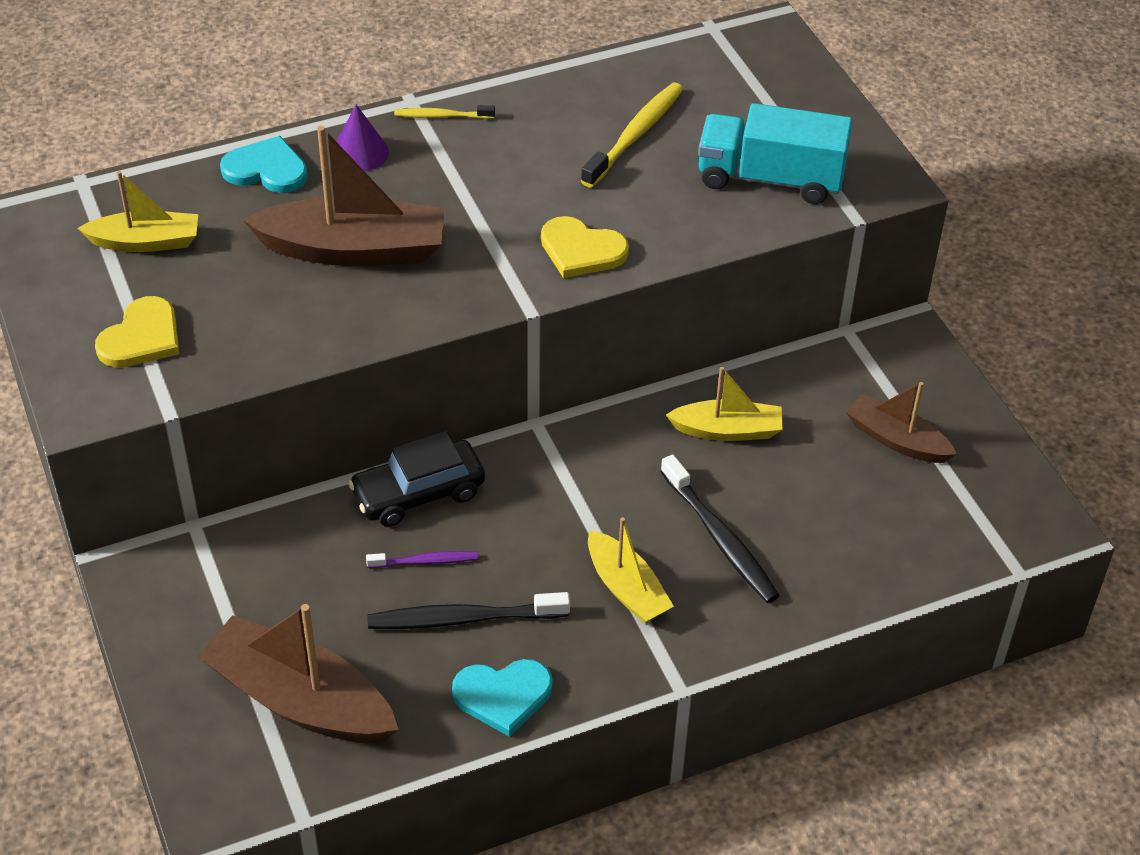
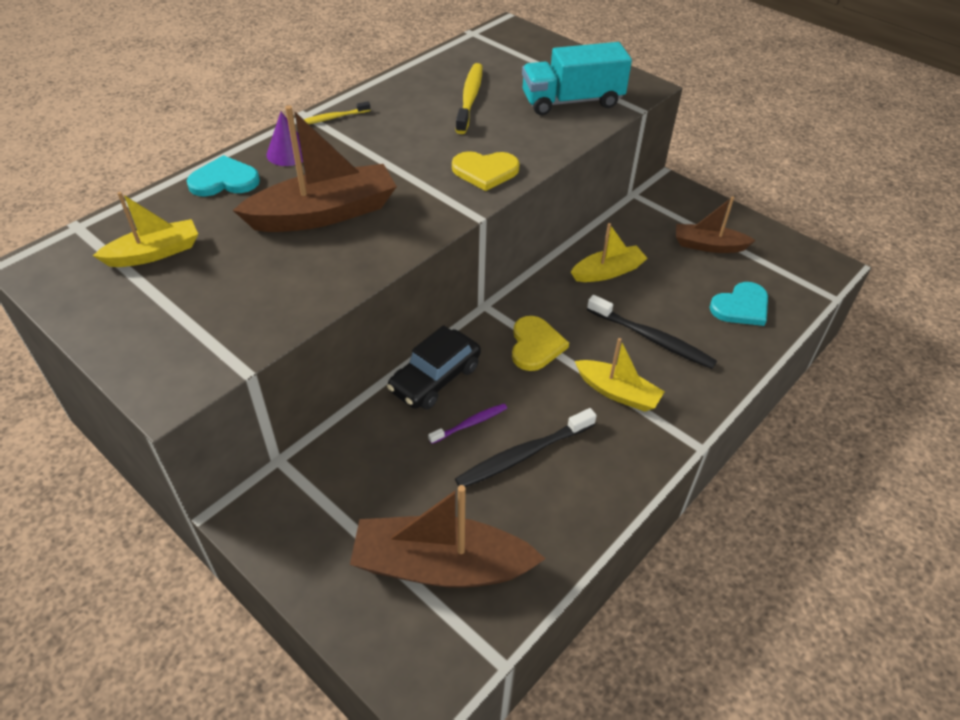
camera: 25 degrees left, 0 degrees up
(142, 337) = (189, 322): yellow heart -> yellow heart (535, 345)
(503, 696) = (587, 500): turquoise heart -> turquoise heart (741, 307)

